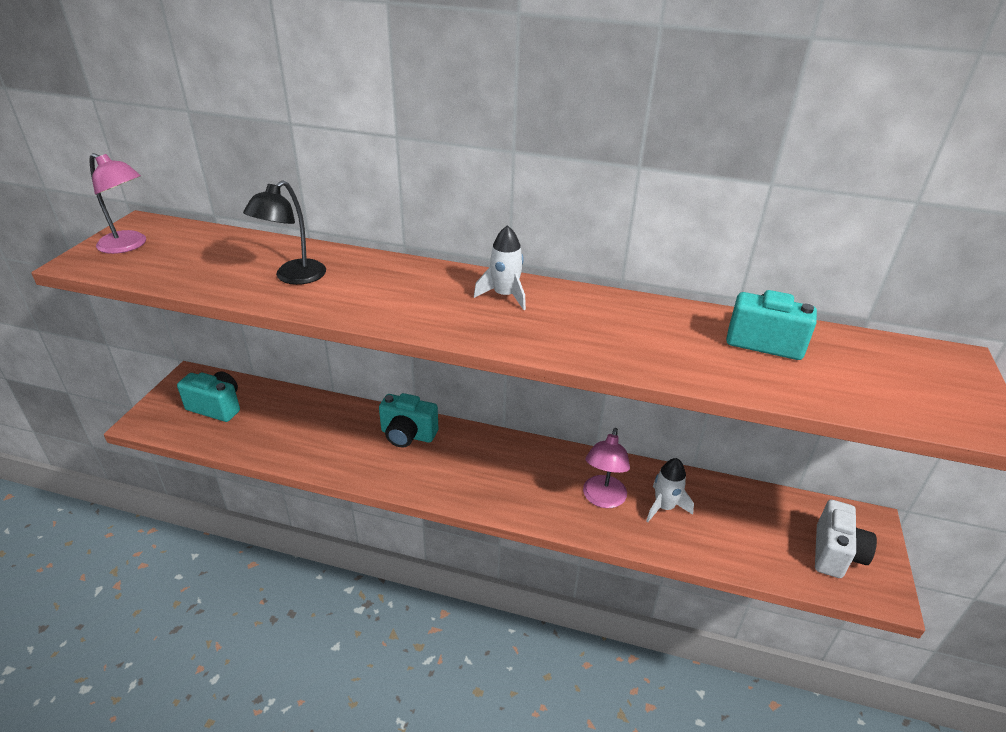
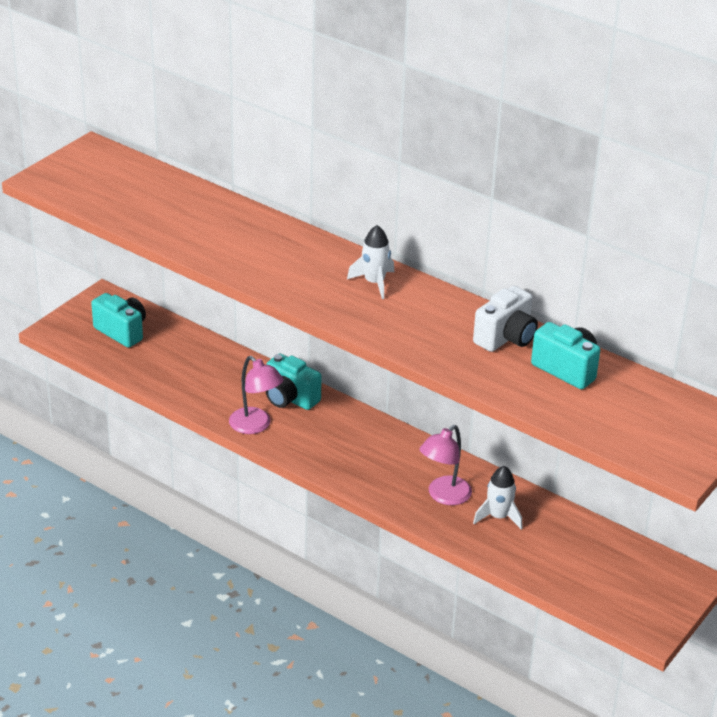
camera: 20 degrees right, 0 degrees up
(129, 245) = (80, 170): pink lamp -> pink lamp (255, 426)
(293, 277) = (206, 229): black lamp -> none
(835, 554) = (633, 592): white camera -> white camera (506, 338)

